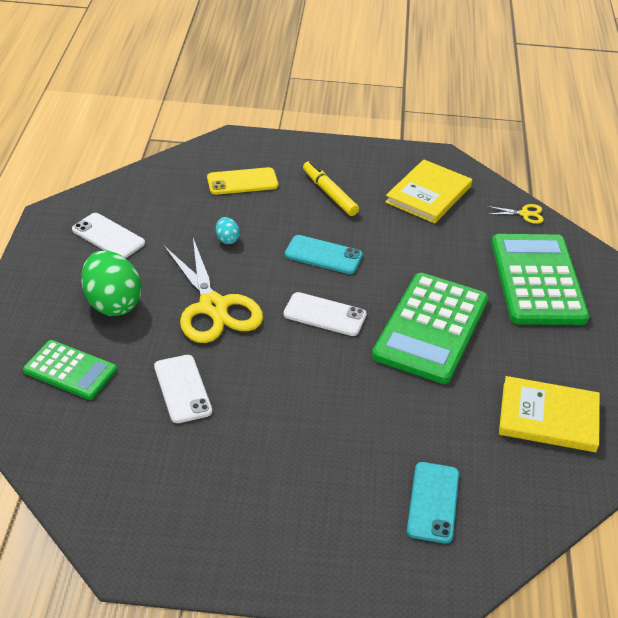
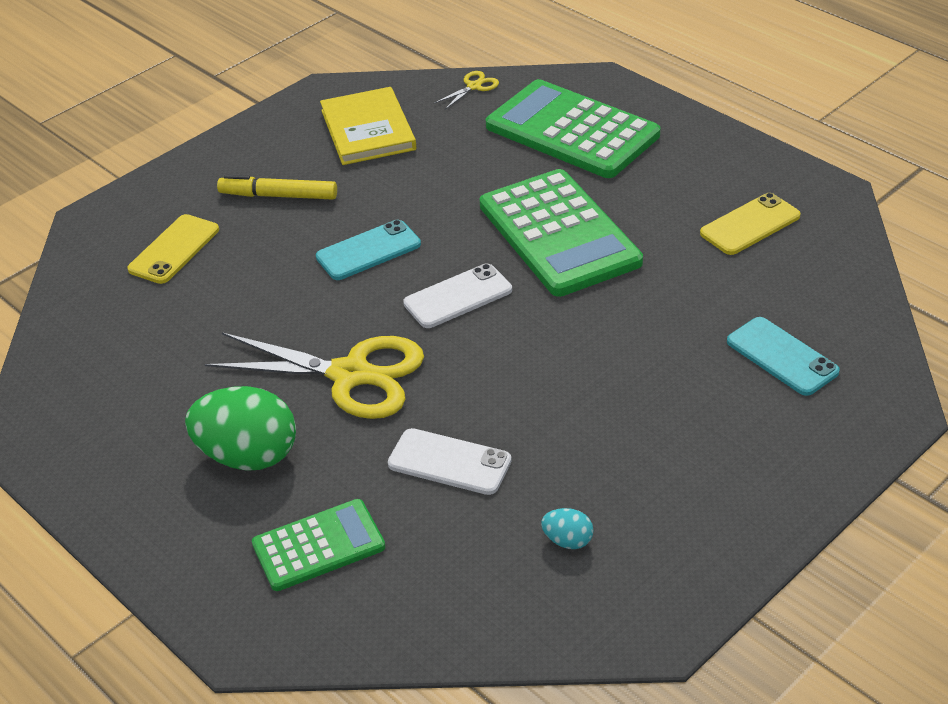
camera: 45 degrees left, 0 degrees up
(108, 236) = (127, 405): white phone -> none
(227, 239) = (255, 310): turquoise egg -> turquoise egg (567, 541)
(548, 417) = (750, 225): yellow book -> yellow phone

